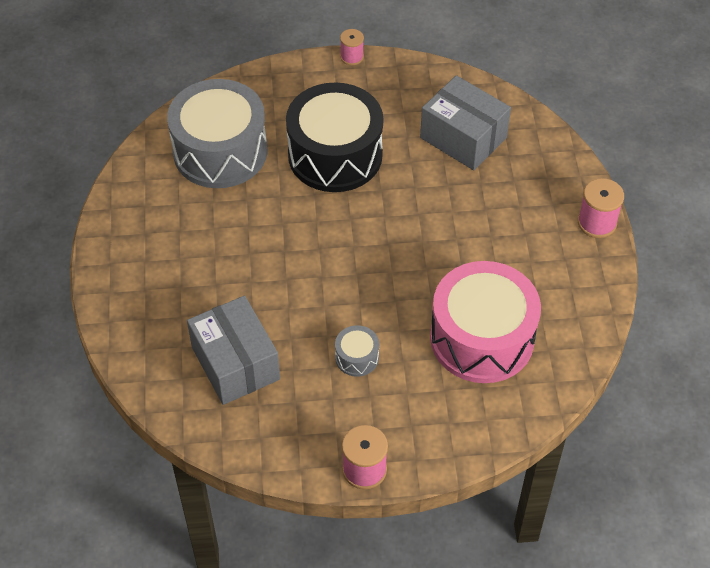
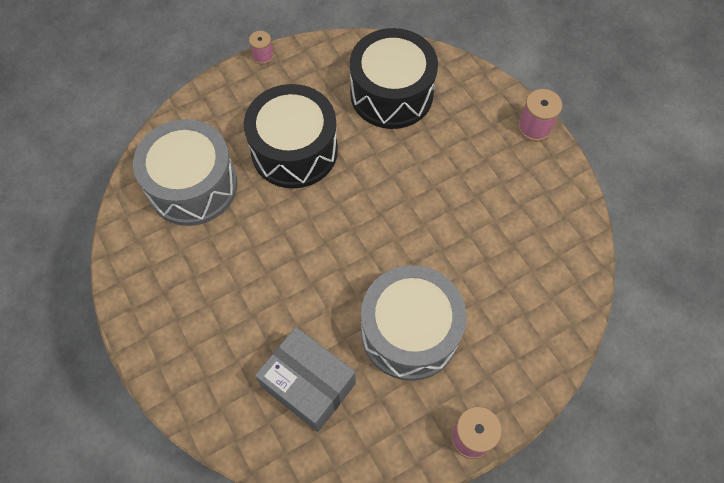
camera: 25 degrees left, 10 degrees up
(357, 357) = (409, 332): grey drum -> grey drum, size x2.39
(463, 137) = (391, 94): grey box -> black drum
(482, 338) = (501, 268): pink drum -> none

